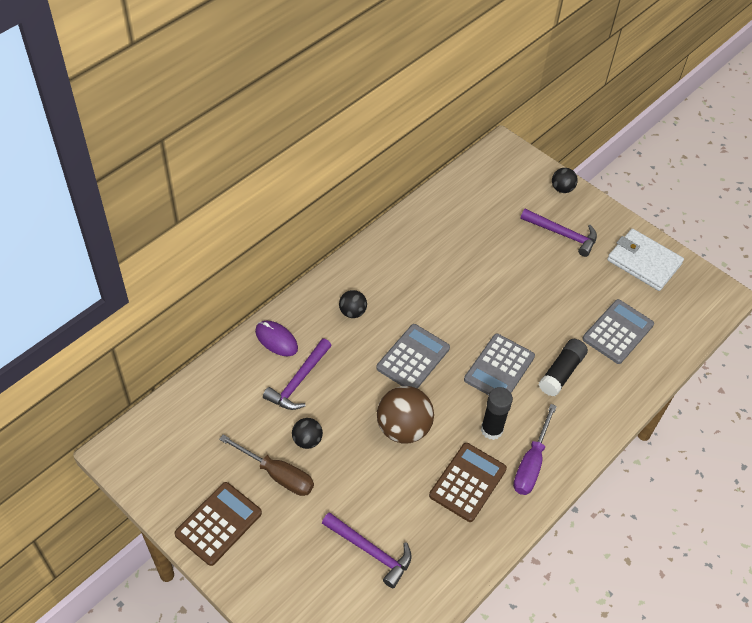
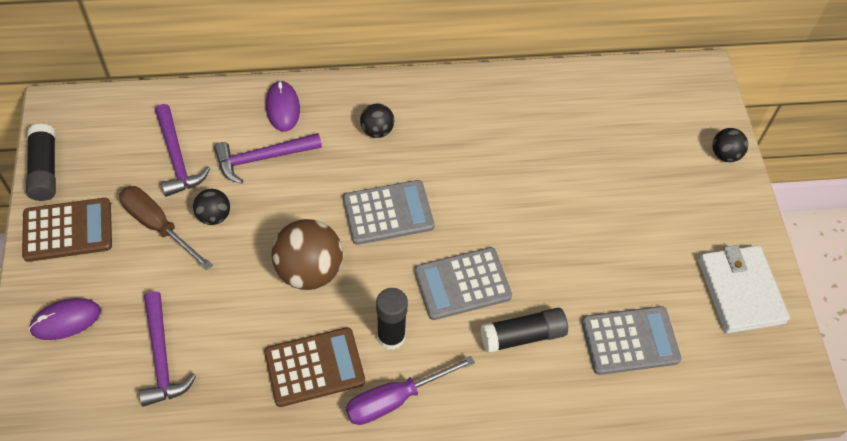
camera: 40 degrees right, 5 degrees up
(155, 497) = (45, 170): none -> black glue stick
(277, 474) = (158, 226): brown screwdriver -> brown screwdriver turned 150 degrees clockwise
(283, 579) = (66, 320): none -> purple mouse
(562, 234) = (674, 201): purple hammer -> purple hammer (177, 158)

